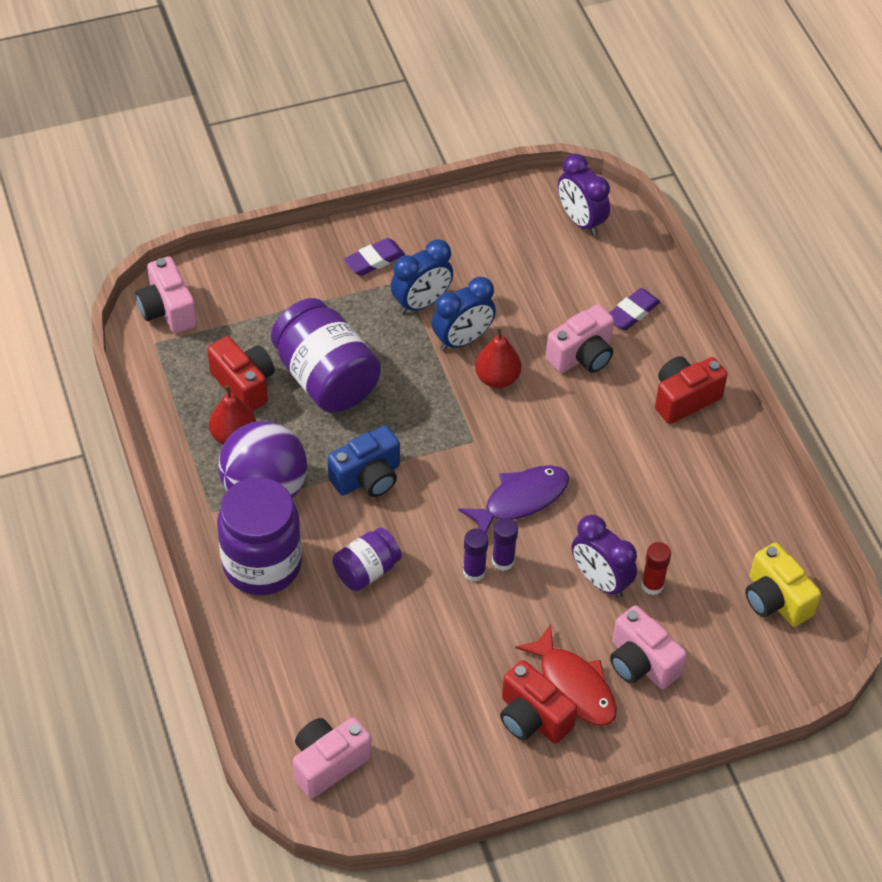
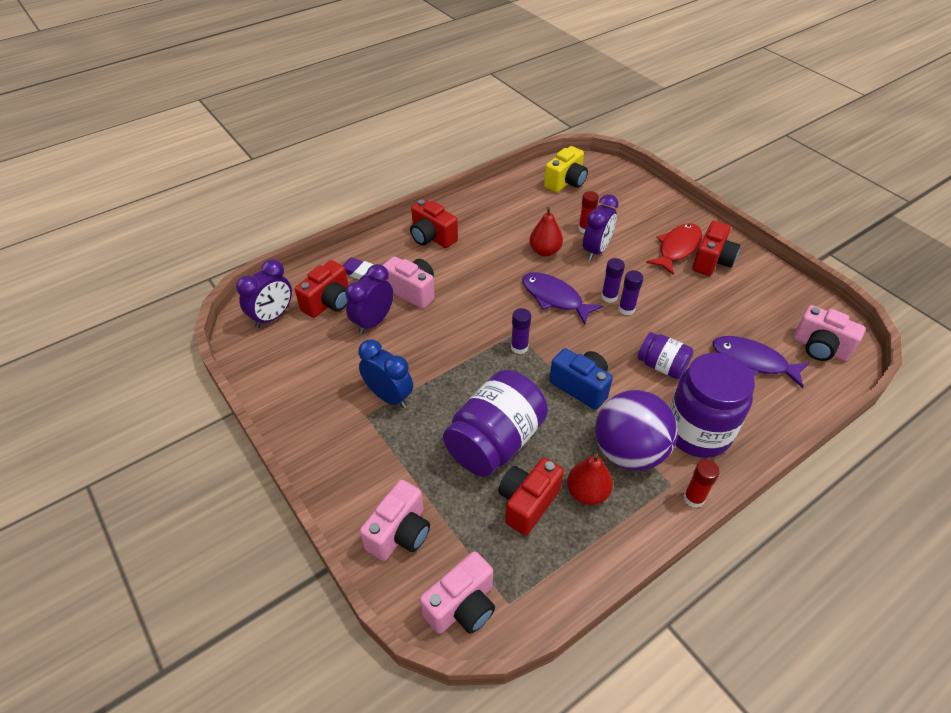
camera: 105 degrees left, 5 degrees down
(187, 524) = (693, 498): none -> red glue stick
(336, 673) = (753, 361): none -> purple fish
(374, 260) = (347, 443): purple eraser -> none
(449, 437) = (519, 347): none -> purple glue stick
(462, 340) = (420, 361): blue clock -> none
(497, 378) = (451, 332): red pear -> red pear (545, 251)
(540, 309) = (373, 322): none -> purple clock
(588, 273) = (329, 302): none -> red camera
(641, 663) = (642, 225): pink camera -> pink camera (400, 533)

